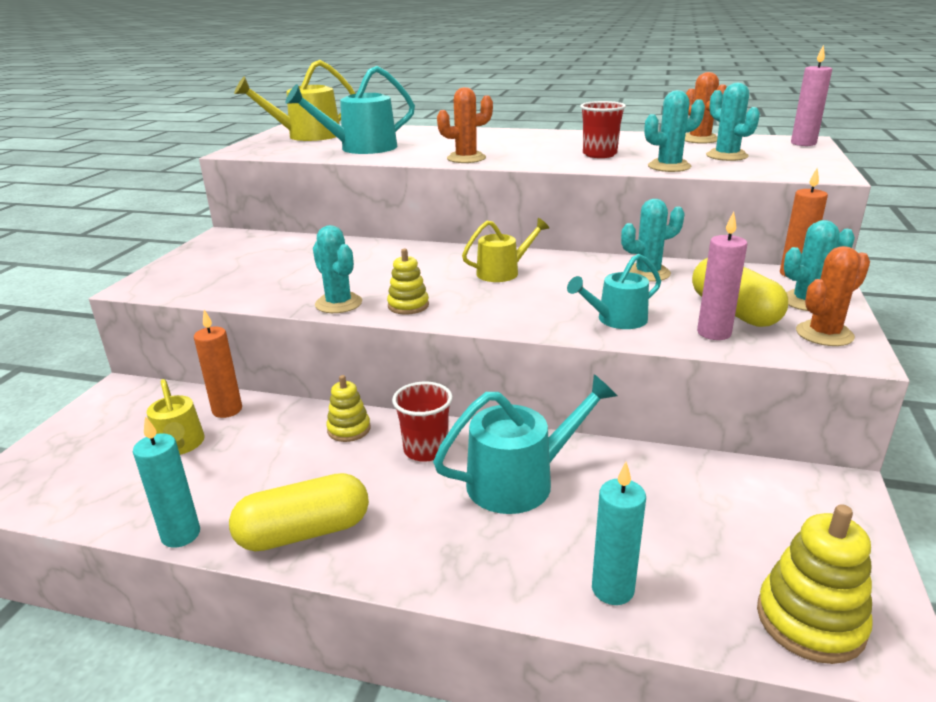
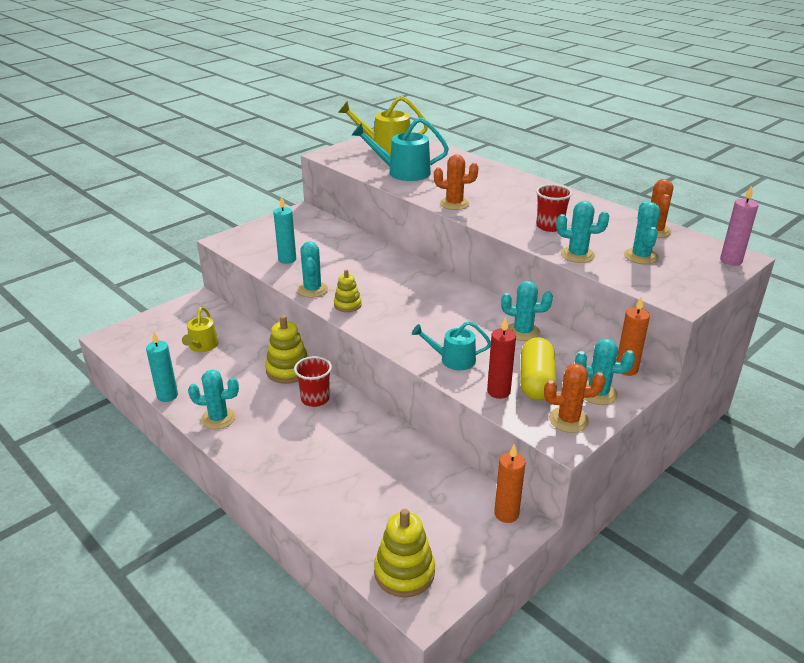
camera: 30 degrees right, 5 degrees up
(227, 410) = (239, 333): orange candle -> orange candle (506, 514)
(304, 532) = (218, 418): yellow capsule -> turquoise cactus
(349, 429) = (288, 370): yellow stacking toy -> yellow stacking toy, size x1.63
(502, 272) = (431, 298): yellow watering can -> none
(519, 481) = (344, 438): turquoise watering can -> none
(612, 589) = (327, 511): turquoise candle -> turquoise candle (287, 259)
(714, 333) = (498, 391): pink candle -> red candle

